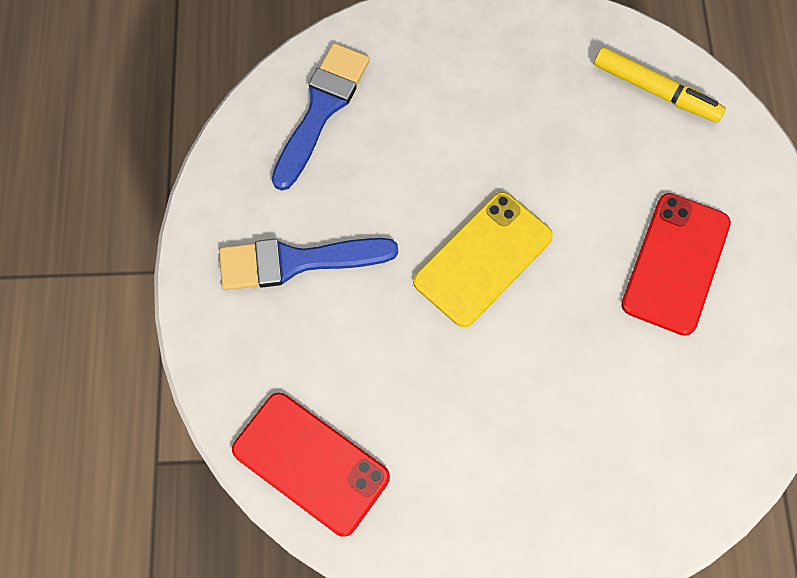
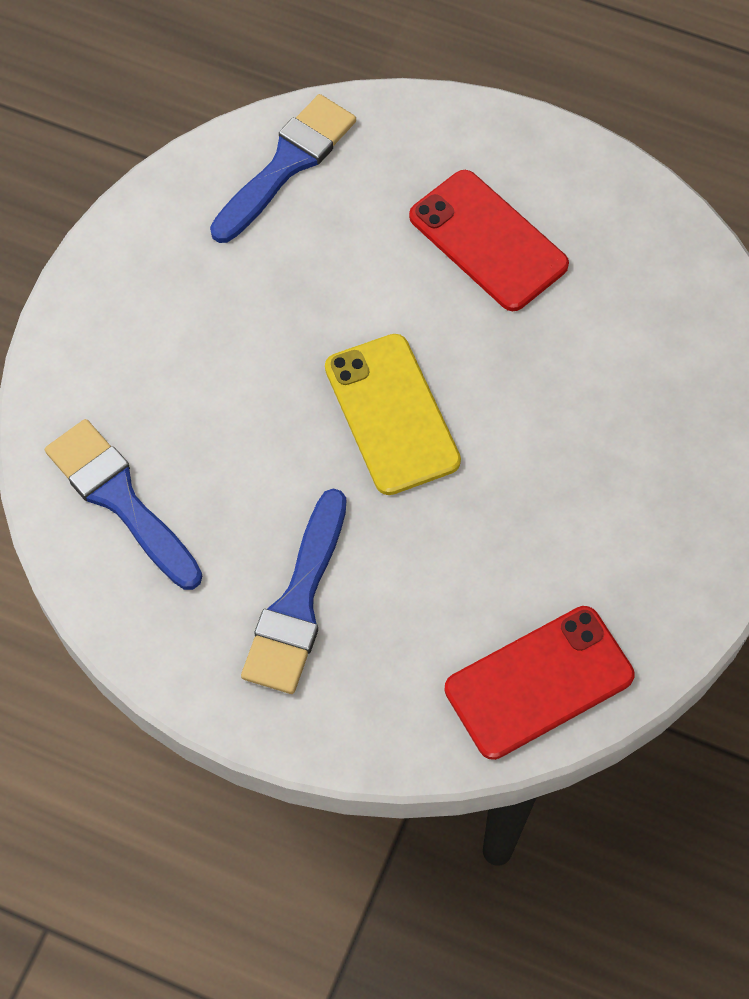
camera: 65 degrees left, 5 degrees down
(655, 91) = (286, 165): yellow marker -> blue brush

